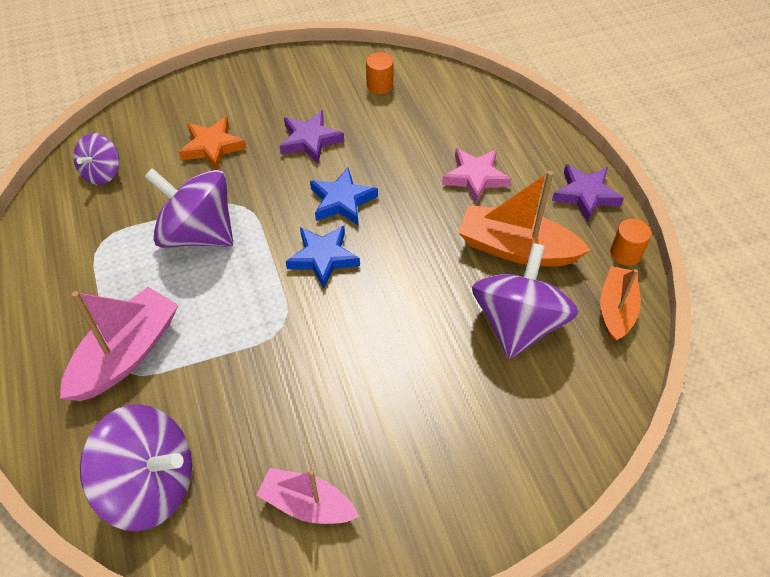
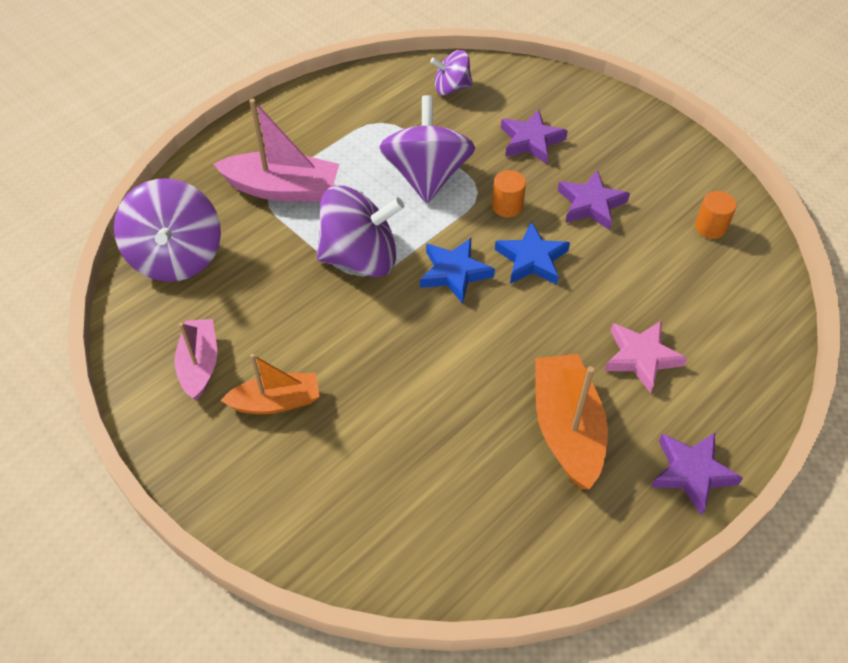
camera: 65 degrees right, 0 degrees up
(212, 147) = (531, 141): orange star -> purple star
(518, 324) = (469, 461): purple spinning top -> purple spinning top (360, 258)
(616, 310) = (541, 552): orange boat -> orange boat (276, 402)
(625, 253) = (630, 540): orange cylinder -> orange cylinder (507, 206)

